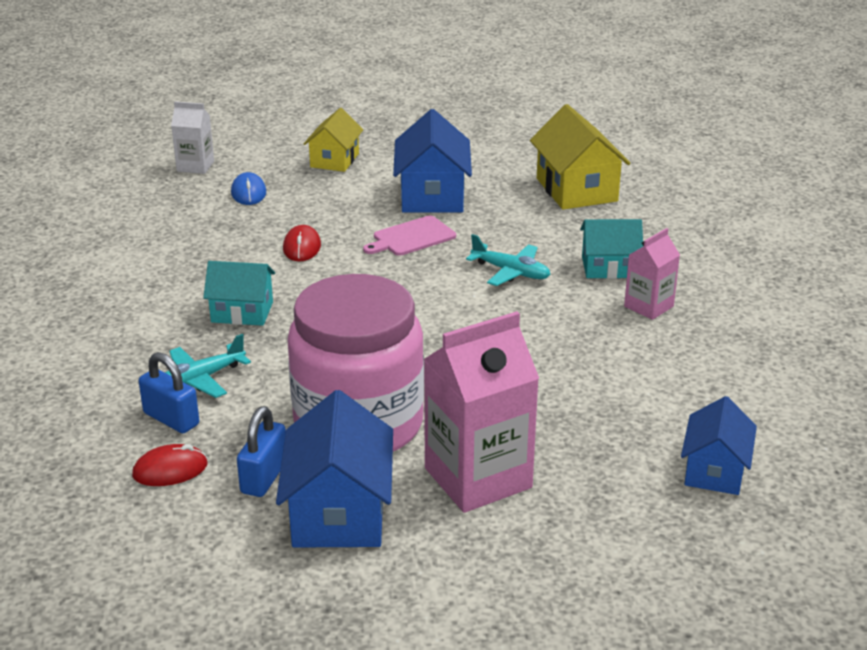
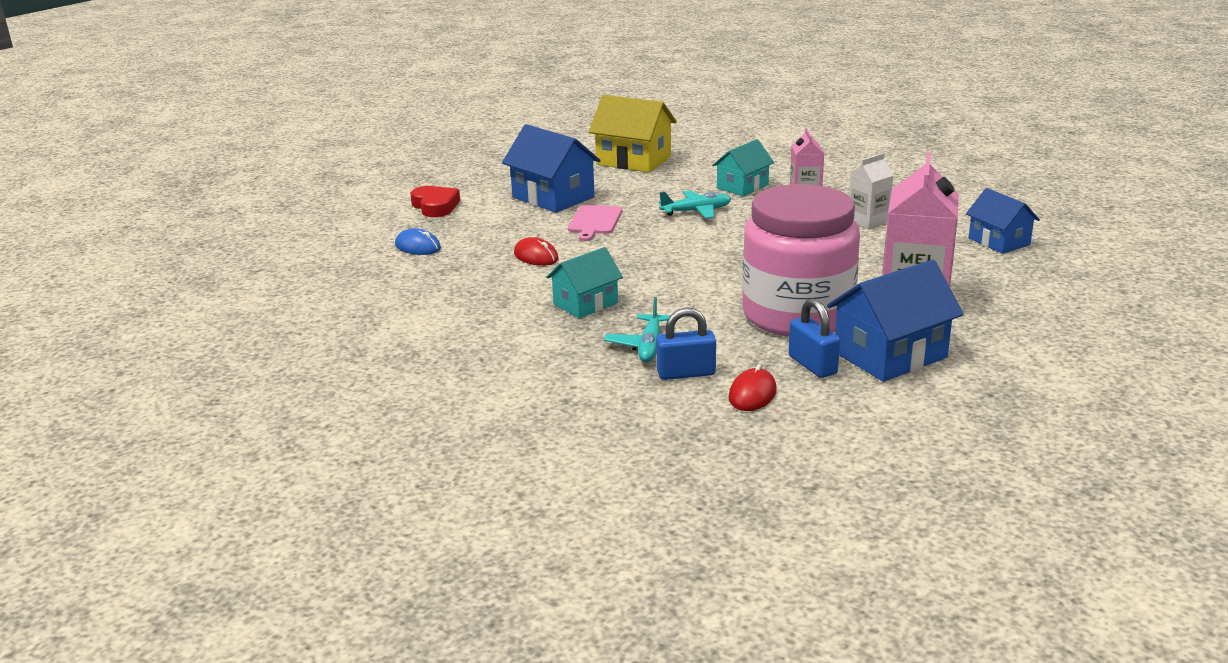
camera: 45 degrees left, 5 degrees down
(195, 166) = (333, 250): white carton -> white carton (868, 221)
(334, 160) = (435, 206): yellow house -> red heart
(339, 512) = (890, 355): blue house -> blue house turned 75 degrees counterclockwise

